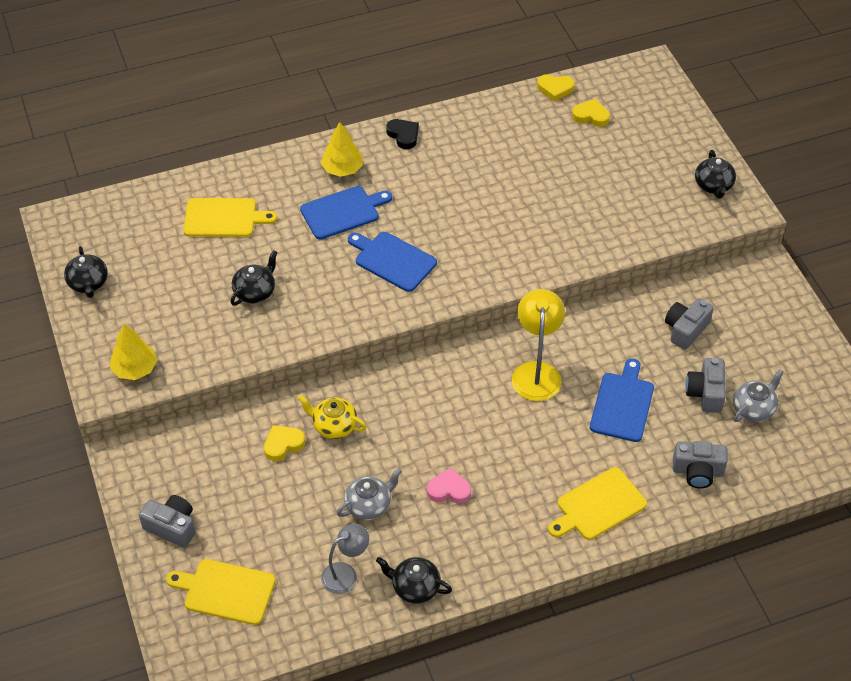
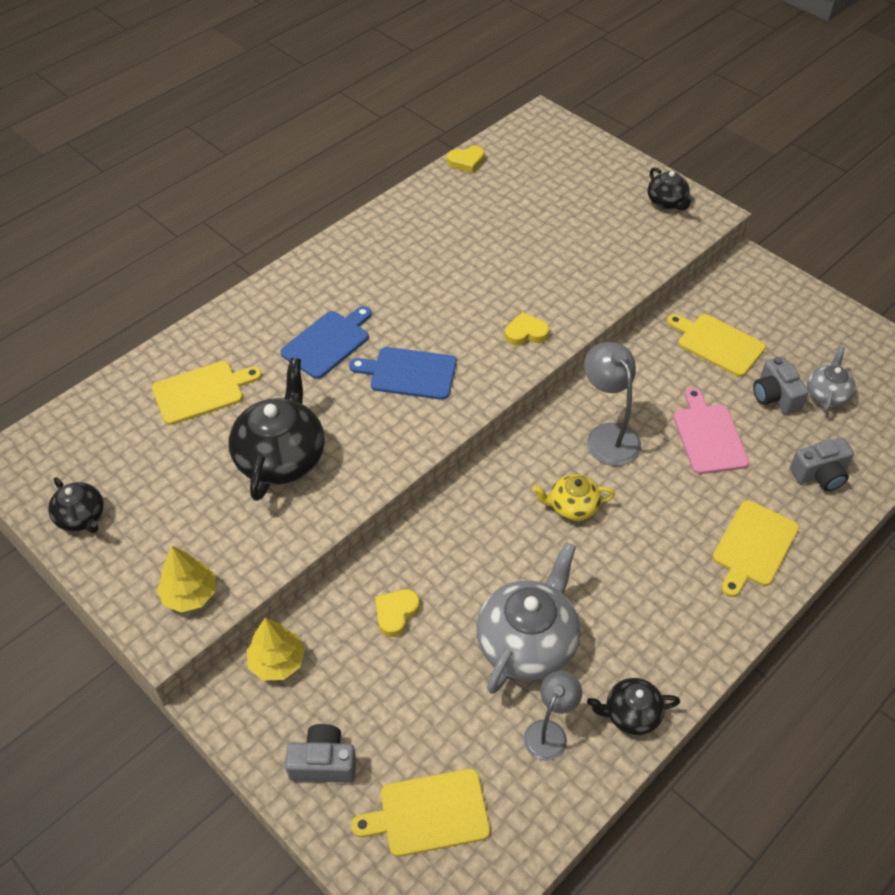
camera: 25 degrees left, 0 degrees up
(255, 292) = (281, 457): black teapot -> black teapot, size x1.85
(334, 426) = (438, 571): yellow teapot -> yellow teapot (572, 507)
(342, 169) = (302, 300): yellow tree -> yellow tree (277, 662)
(369, 505) = (527, 643): grey teapot -> grey teapot, size x1.85
(403, 135) = (345, 248): black heart -> none
(449, 490) = (599, 591): pink heart -> none
(536, 372) = (608, 435): yellow lamp -> grey lamp
(591, 116) = (515, 175): yellow heart -> yellow heart (526, 333)
(622, 404) = (708, 436): blue cutting board -> pink cutting board
(685, 329) = (717, 344): grey camera -> yellow cutting board

